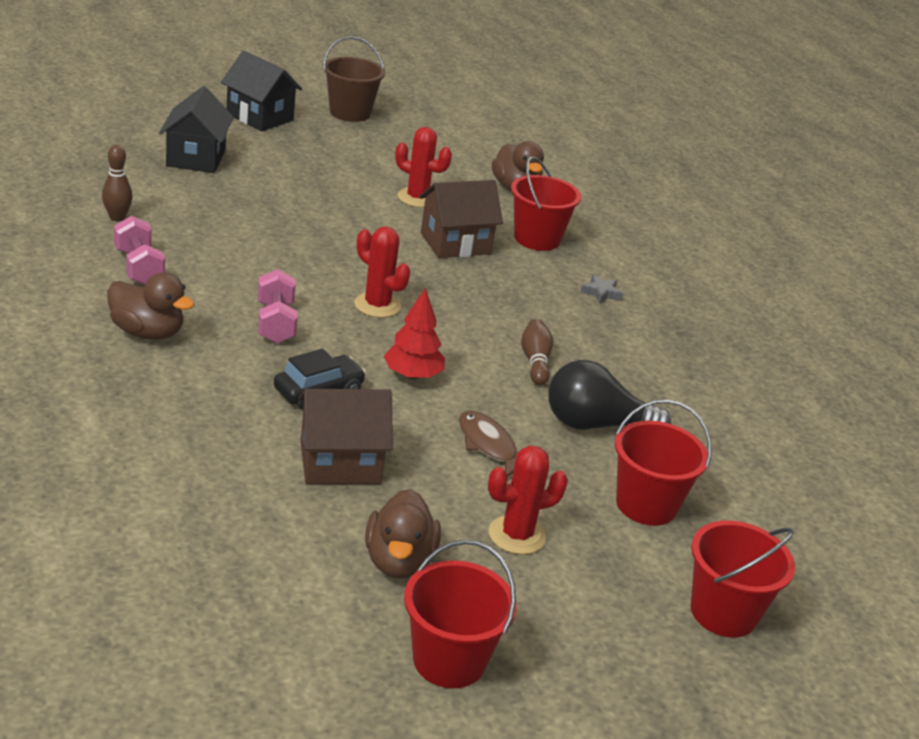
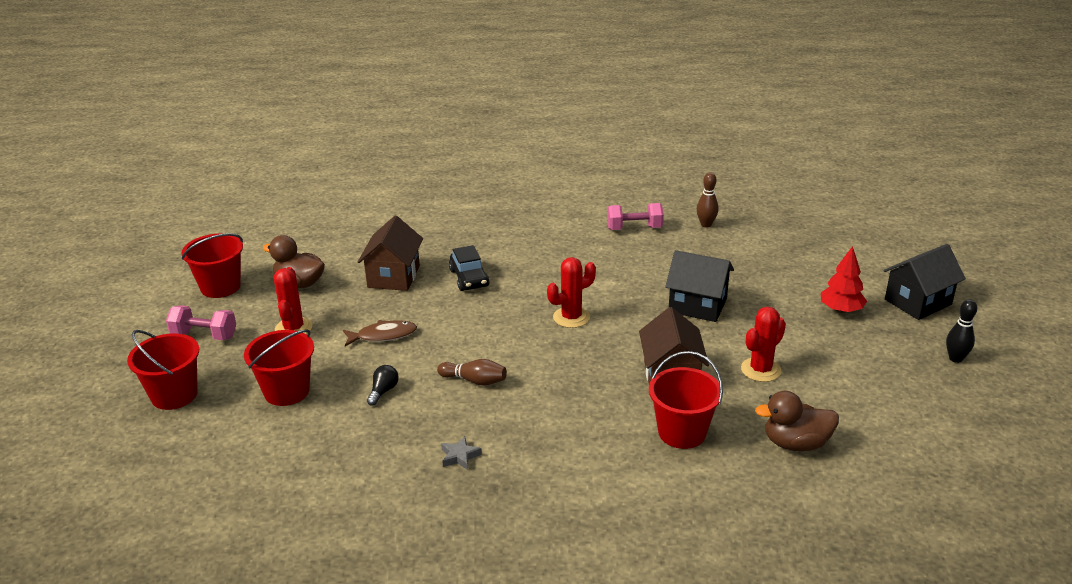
camera: 115 degrees right, 0 degrees up
(147, 332) = (552, 226): brown duck -> none
(196, 158) = (815, 262): black house -> black house (697, 305)
(276, 323) = (554, 272): pink dumbbell -> pink dumbbell (204, 335)
(350, 113) = (955, 358): brown bucket -> black bowling pin
(412, 375) = (475, 318): red tree -> red tree (841, 310)
(595, 425) = (383, 391): black light bulb -> black light bulb, size x0.47
(601, 293) = (573, 450): grey star -> grey star (459, 456)

